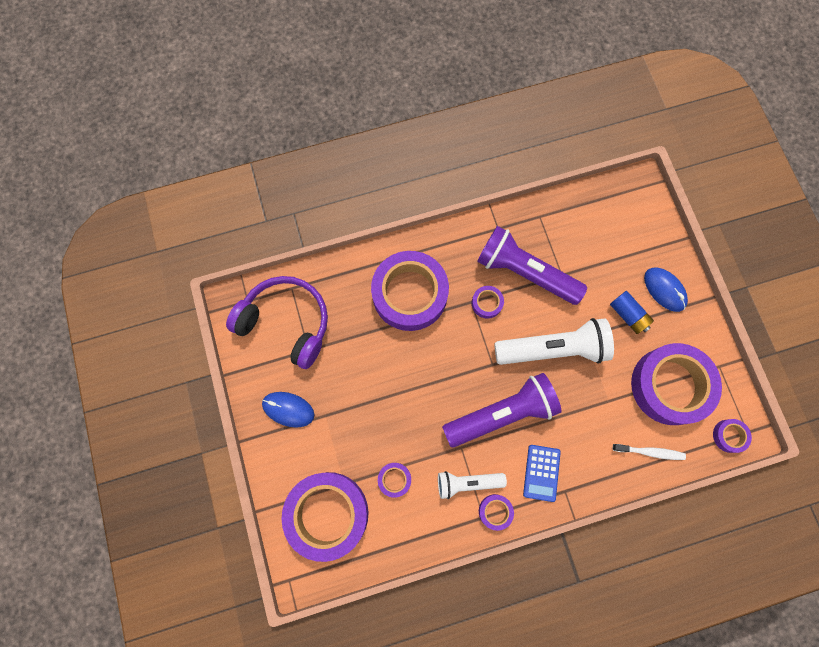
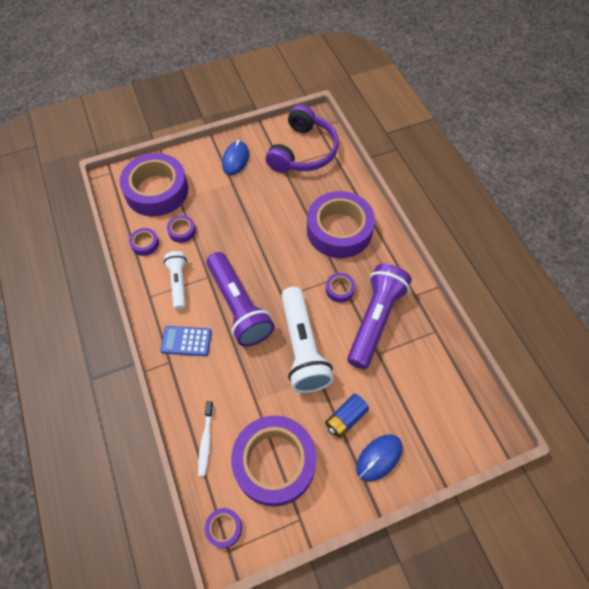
camera: 85 degrees right, 15 degrees down
(495, 511) = (154, 305): purple tape -> purple tape (145, 244)

